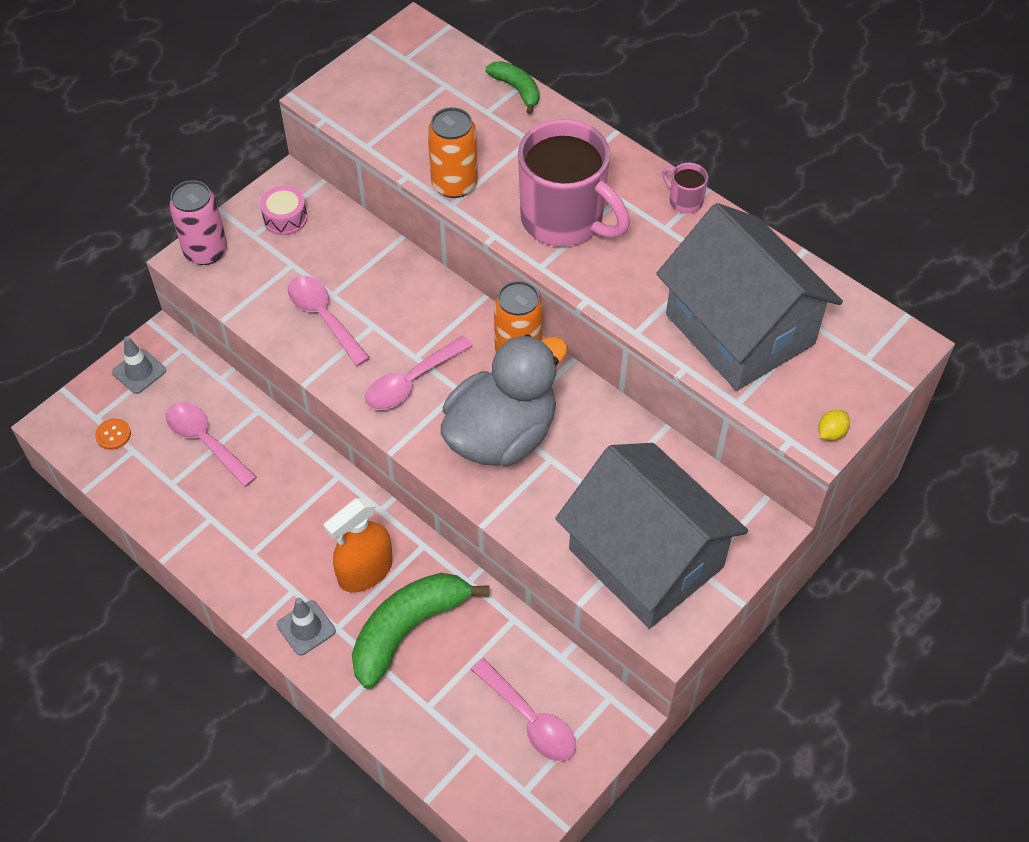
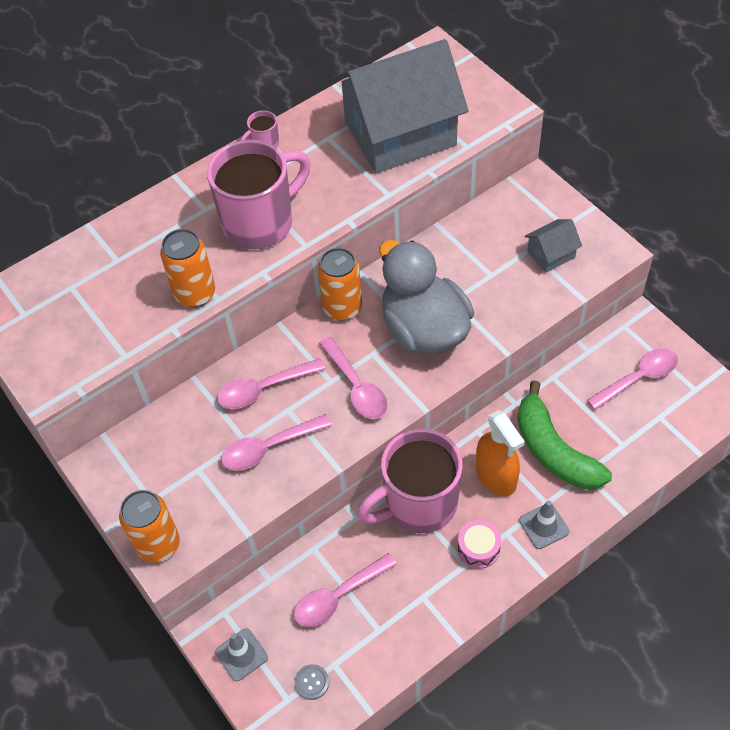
camera: 75 degrees left, 0 degrees up
(113, 435) = (312, 682): orange button -> grey button
(206, 251) = (158, 544): pink can -> orange can
(285, 218) = (139, 470): pink drum -> pink drum (478, 548)
(321, 498) = (418, 503): none -> pink mug
(396, 299) = (263, 389): none -> pink spoon
(517, 89) = (99, 235): green banana -> none
(646, 558) = (551, 254): grey house -> grey house, size x0.41
(831, 432) = (502, 101): yellow lemon -> none

